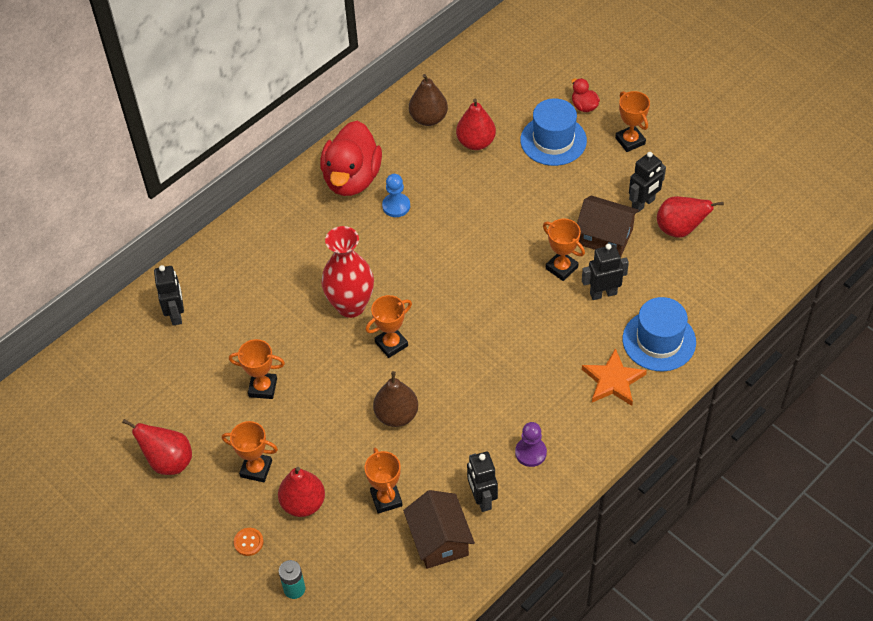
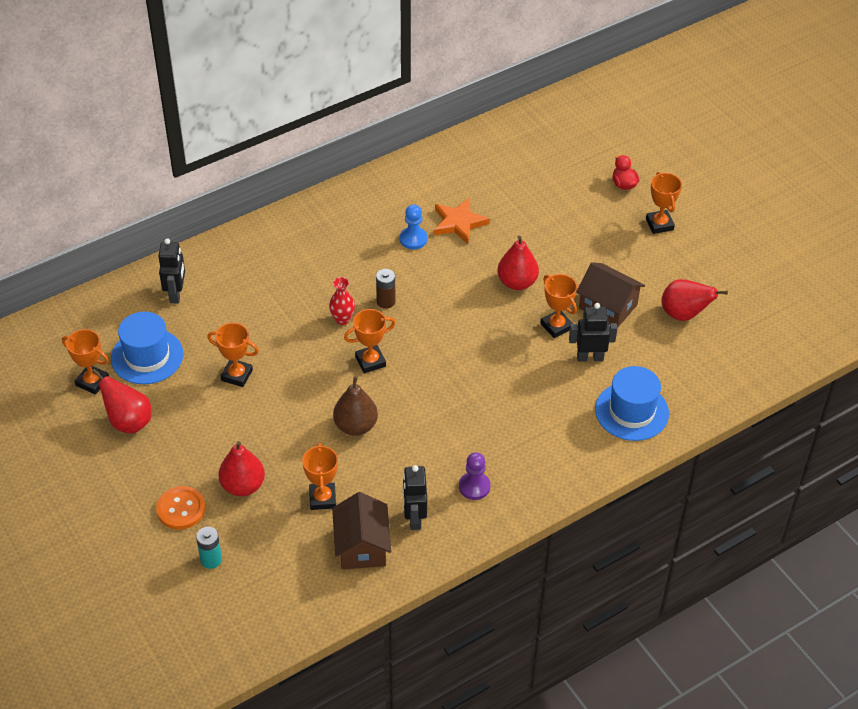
camera: 10 degrees right, 5 degrees down
(248, 542) = (181, 509): orange button -> orange button, size x1.67
(256, 469) = (208, 446): orange trophy -> orange trophy (92, 382)
(351, 306) = (342, 319): red vase -> red vase, size x0.51
(352, 179) = (378, 206): red duck -> none
(388, 278) = (386, 301): none -> brown battery
(428, 118) = (468, 167): brown pear -> none
(476, 142) = (508, 197): red pear -> red pear (517, 282)
(553, 140) = (584, 209): blue hat -> blue hat (147, 356)
(613, 380) = (575, 438): orange star -> orange star (458, 223)
(643, 204) = (655, 284): black robot -> none

